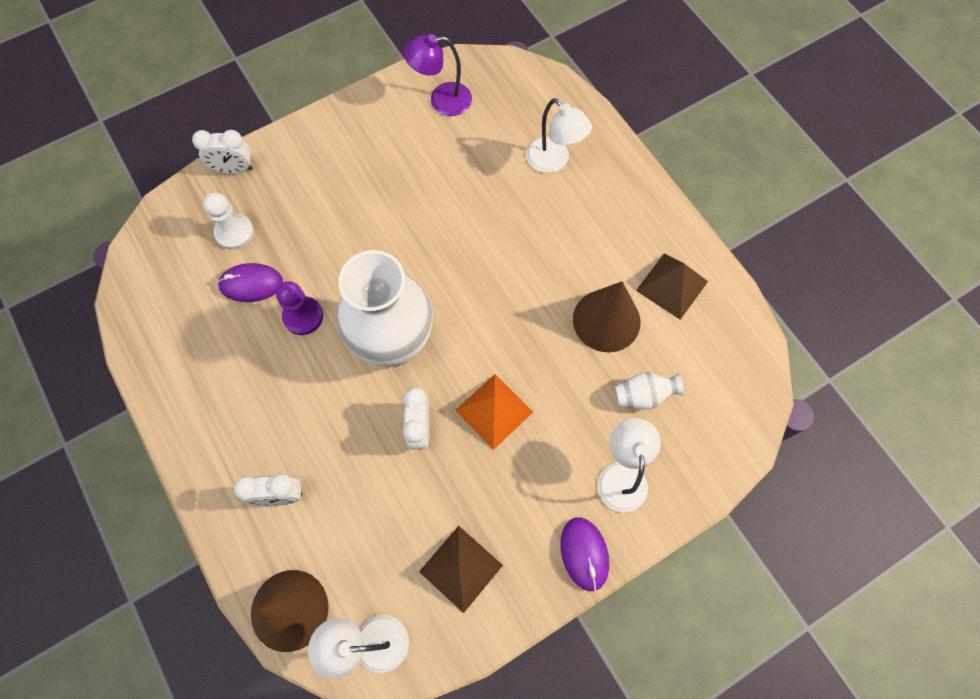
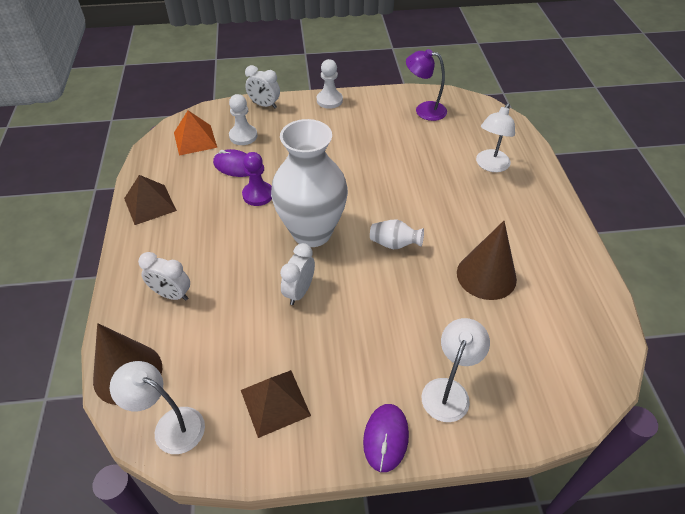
camera: 25 degrees right, 20 degrees down
(315, 129) = (329, 100): none -> white pawn
(494, 411) = (363, 302): orange pyramid -> orange pyramid (195, 139)
(554, 161) = (490, 166): white lamp -> white lamp turned 45 degrees clockwise
(643, 395) = (495, 339): white vase -> white vase (394, 244)
(672, 285) = (553, 272): brown pyramid -> brown pyramid (150, 204)

